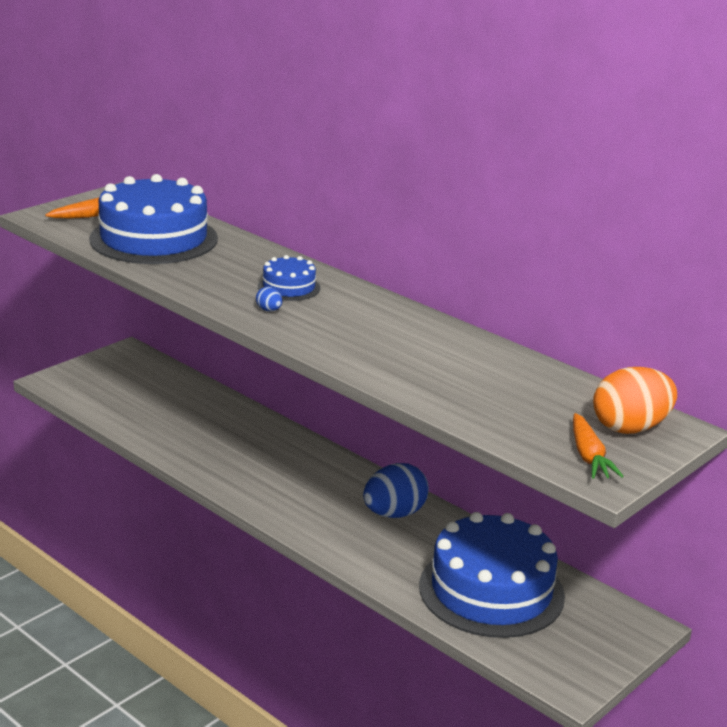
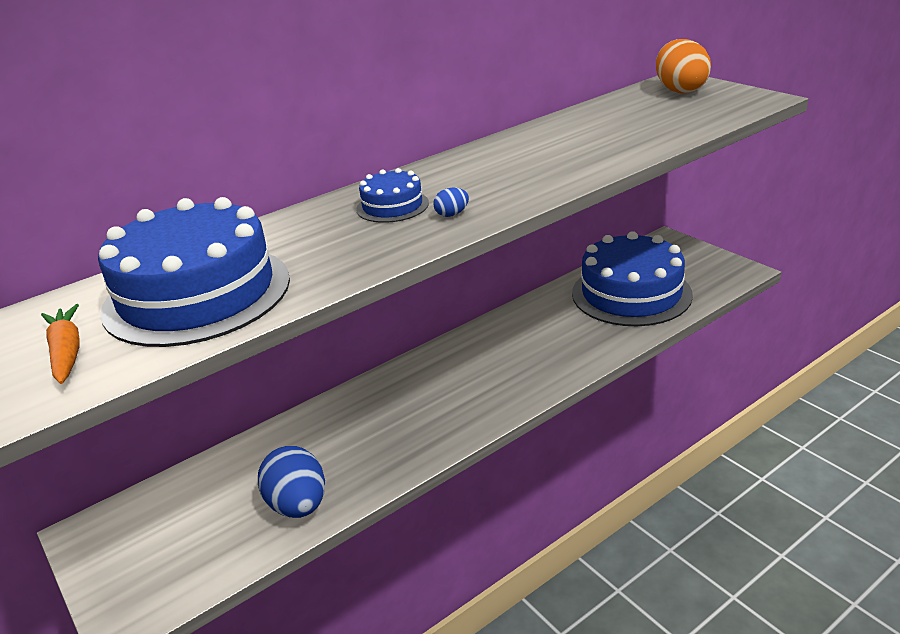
camera: 75 degrees left, 5 degrees up
(394, 514) = (518, 333): blue egg -> blue egg (298, 505)
(588, 456) = (729, 101): orange carrot -> none

